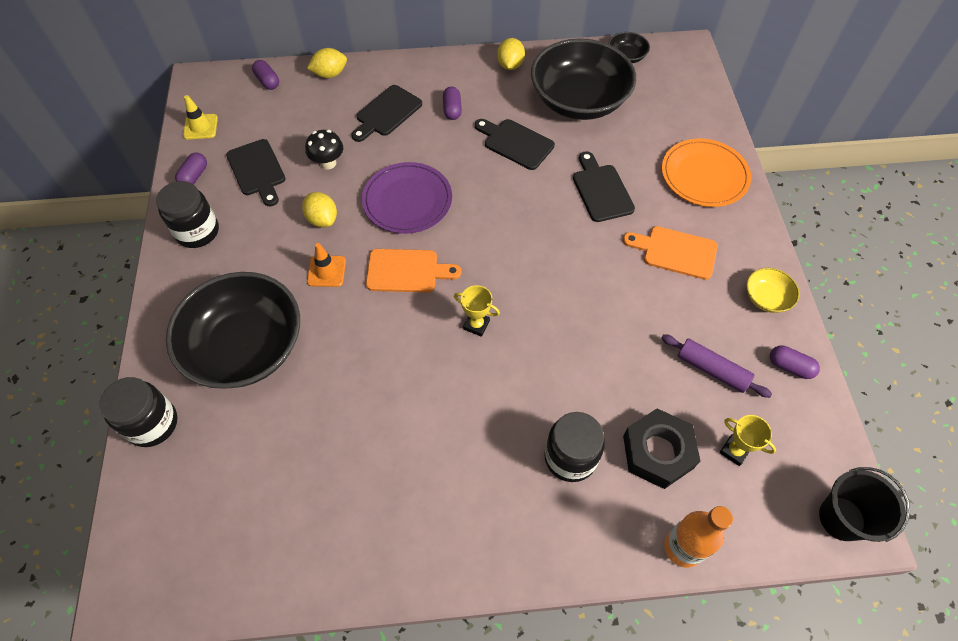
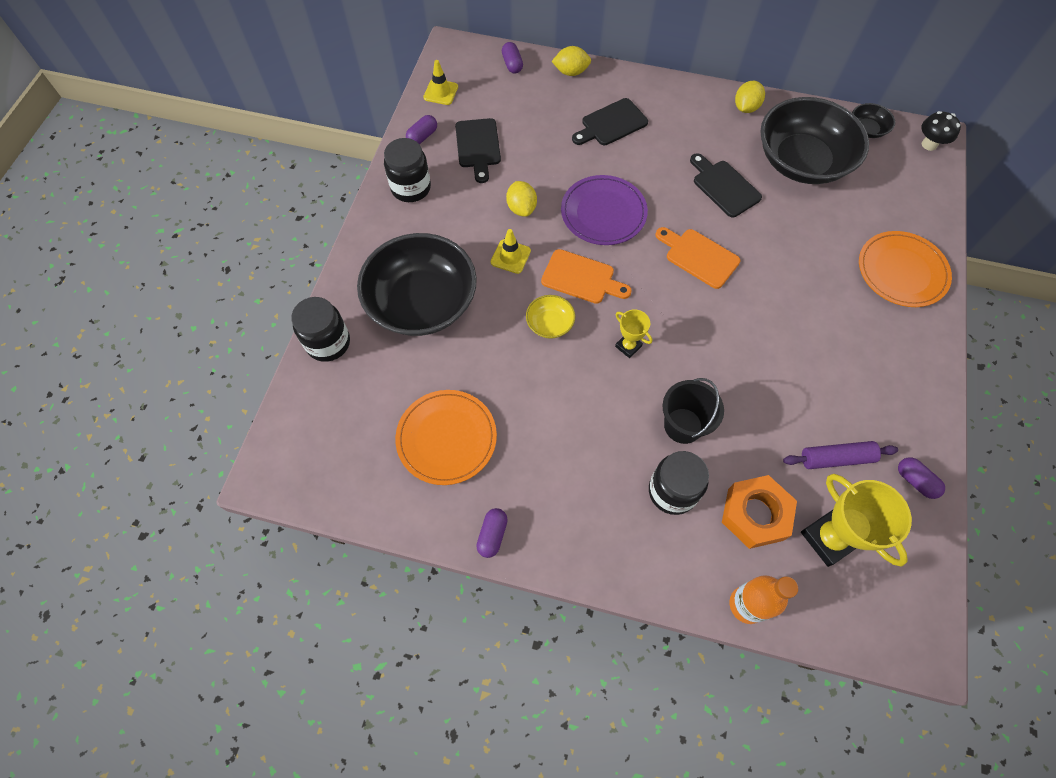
camera: 20 degrees right, 5 degrees up
(318, 484) = (446, 438): none -> orange plate
(326, 271) = (510, 256): orange traffic cone -> yellow traffic cone
(328, 163) = (543, 157): black mushroom -> black mushroom (929, 144)
(452, 110) = (674, 137): purple capsule -> purple capsule (492, 535)
(601, 190) = (791, 256): black cutting board -> none
(657, 452) = (755, 514): black nut -> orange nut
(675, 252) = (843, 337): orange cutting board -> orange cutting board (698, 256)
(712, 369) = (836, 458): purple rolling pin -> purple rolling pin turned 60 degrees counterclockwise
(734, 451) = (829, 538): yellow trophy -> yellow trophy, size x1.88
(766, 298) = (918, 409): yellow bowl -> yellow bowl (550, 324)
(841, 518) = (909, 634): black bucket -> black bucket (683, 425)

